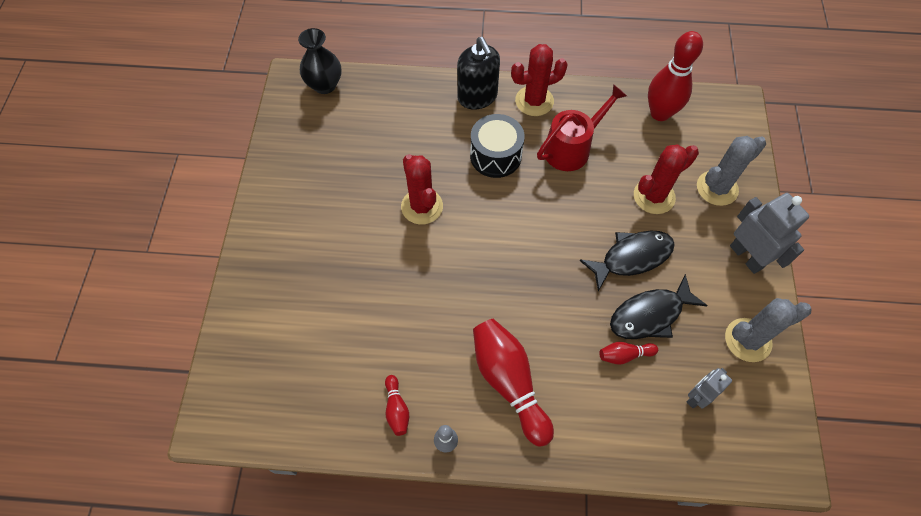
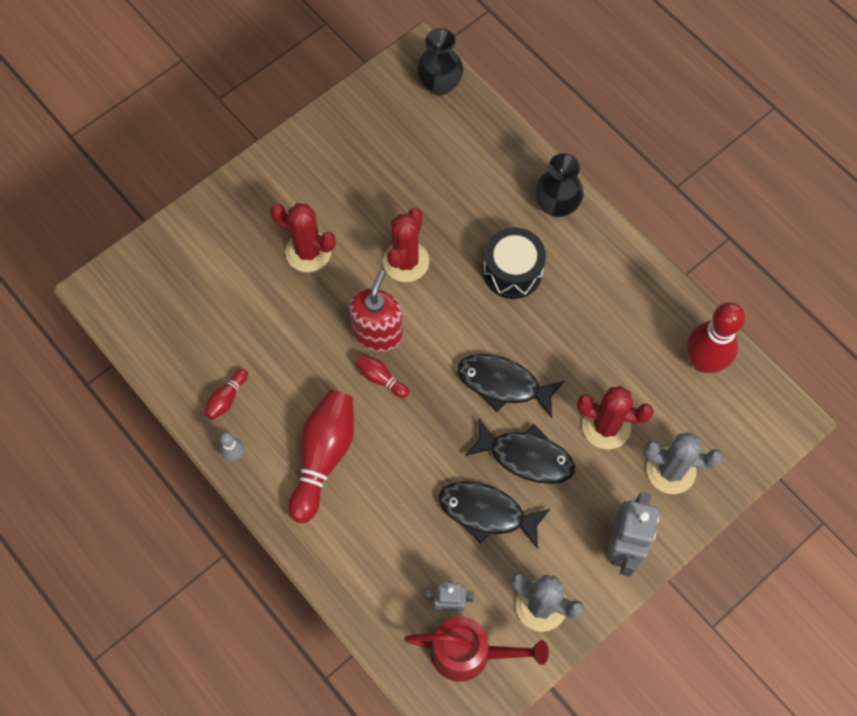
camera: 45 degrees right, 5 degrees up
(454, 267) = (378, 333): none -> red soap dispenser
(477, 97) = (556, 205): black soap dispenser -> black vase
(534, 101) = (602, 252): red cactus -> red cactus (308, 252)
(567, 227) = (503, 384): none -> black fish
(572, 148) = (586, 322): red watering can -> red watering can (470, 652)
(624, 355) = (430, 521): red bowling pin -> red bowling pin (381, 378)

